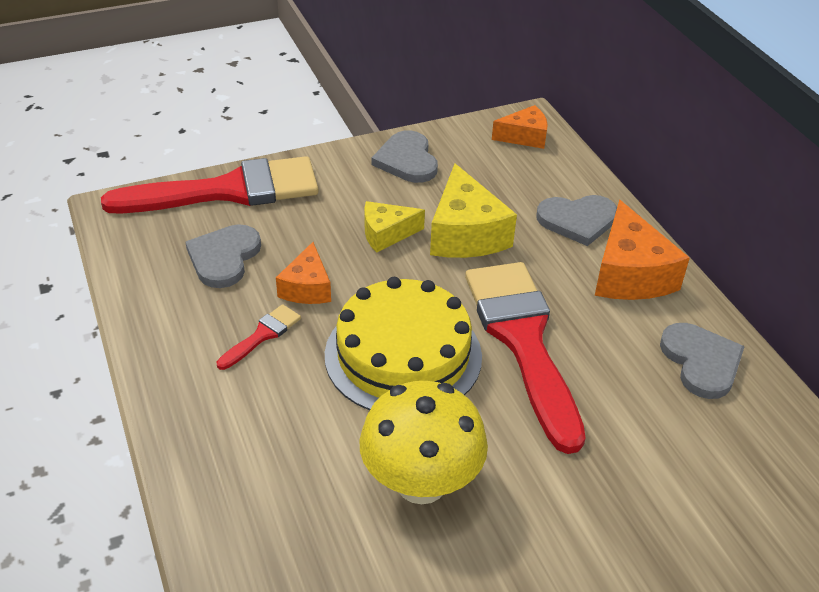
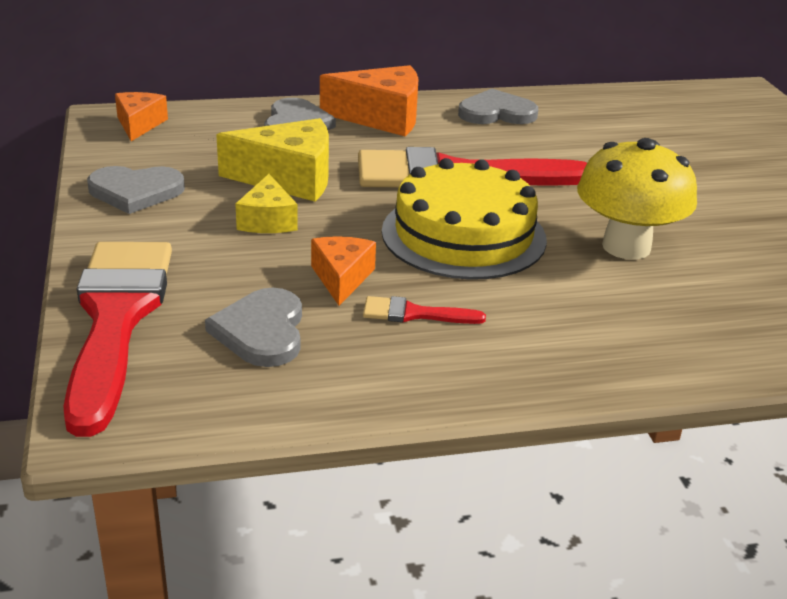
camera: 80 degrees left, 10 degrees down
(224, 258) = (261, 331): grey heart -> grey heart turned 60 degrees clockwise
(262, 335) = (414, 314): red brush -> red brush turned 45 degrees counterclockwise
(307, 287) = (342, 278): orange cheese -> orange cheese turned 105 degrees counterclockwise

